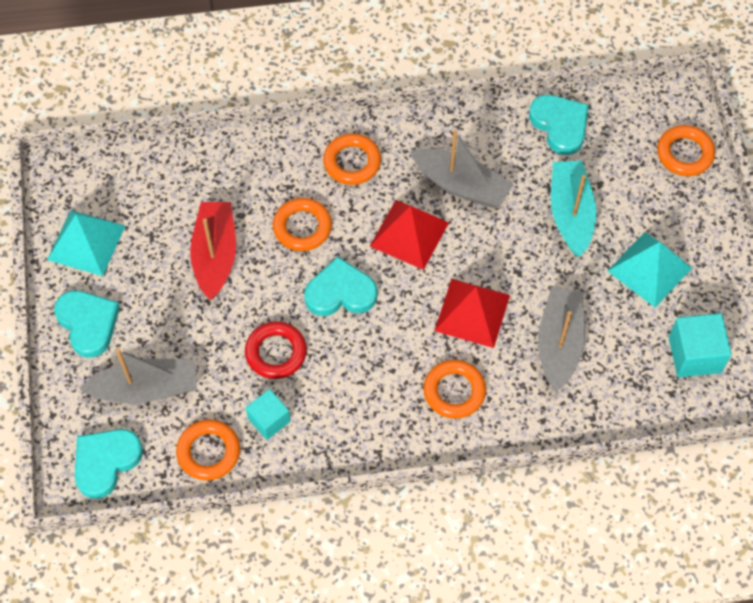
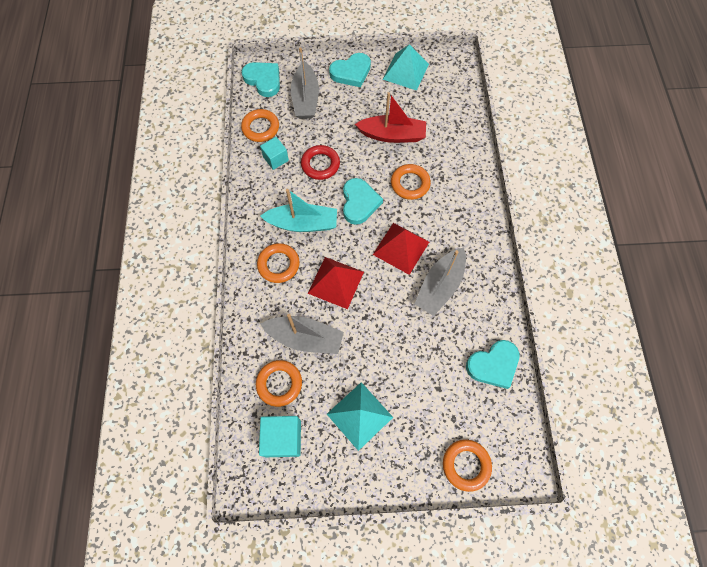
camera: 95 degrees right, 5 degrees up
(352, 162) = (460, 217): orange ring -> orange ring (279, 383)
(570, 213) = (412, 362): turquoise boat -> turquoise boat (303, 224)

